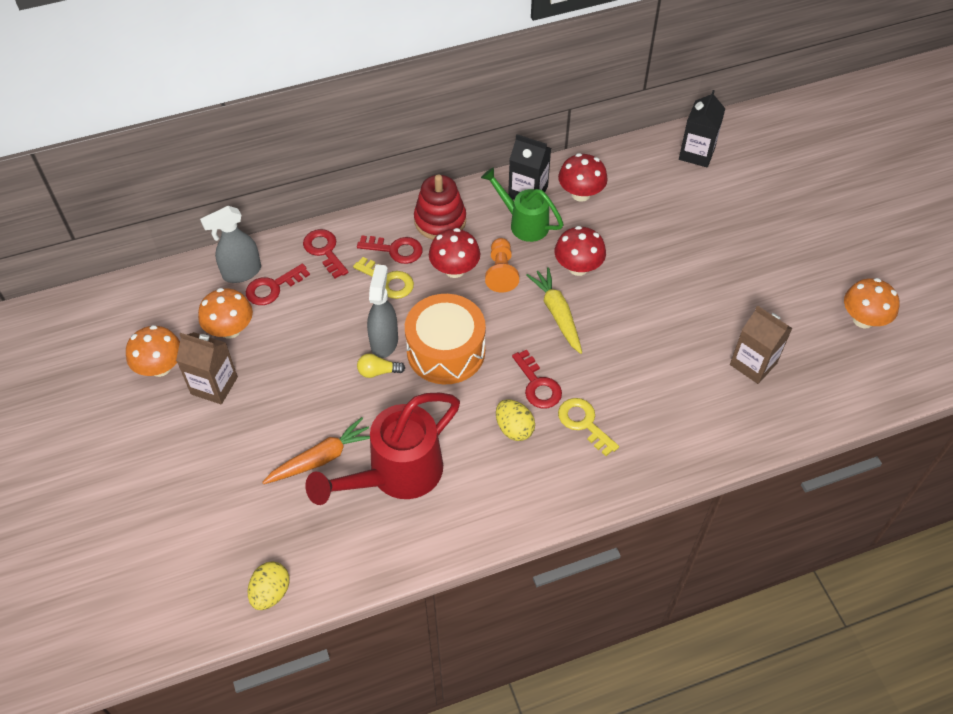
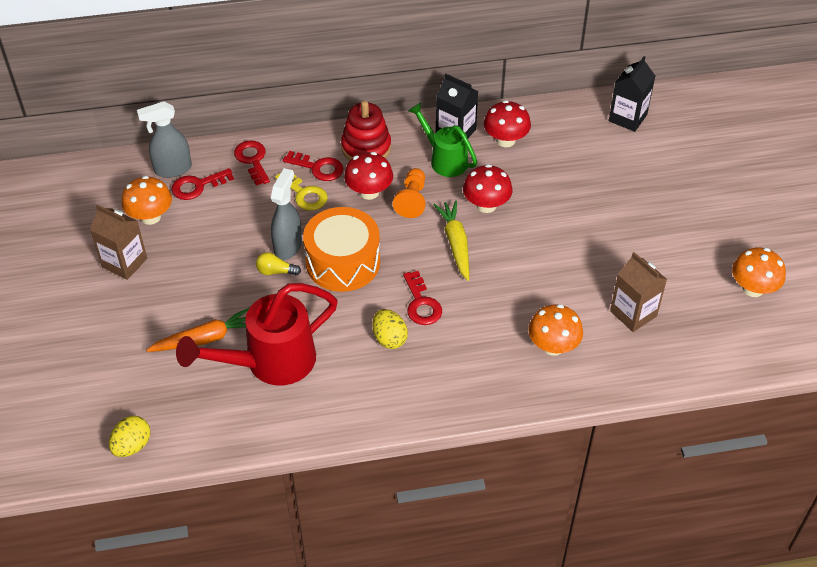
camera: 10 degrees right, 5 degrees down
(160, 367) = (80, 240): orange mushroom -> orange mushroom (553, 346)
(584, 423) = (456, 343): yellow key -> none

